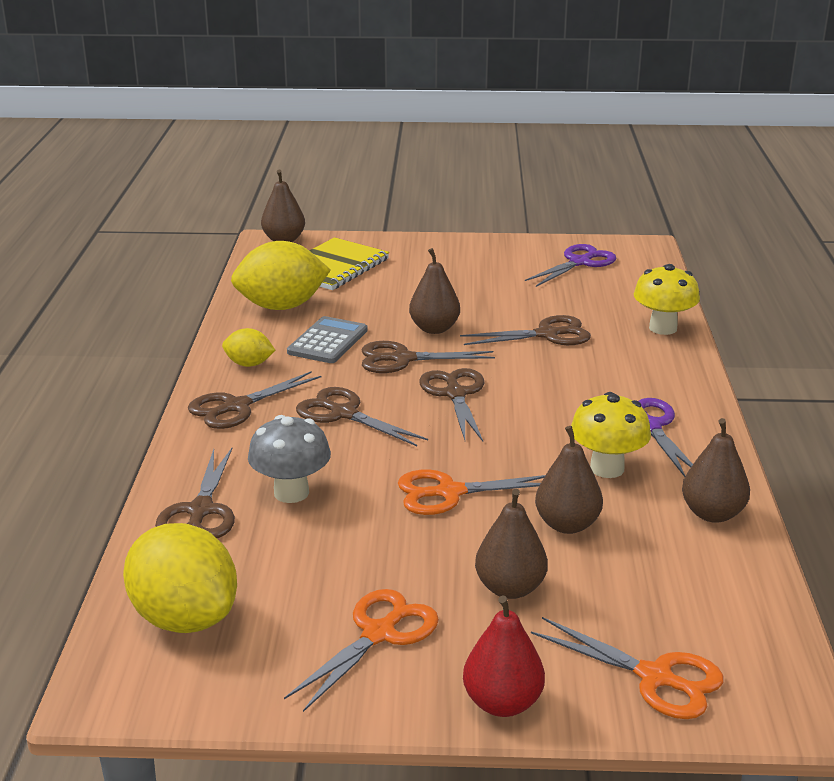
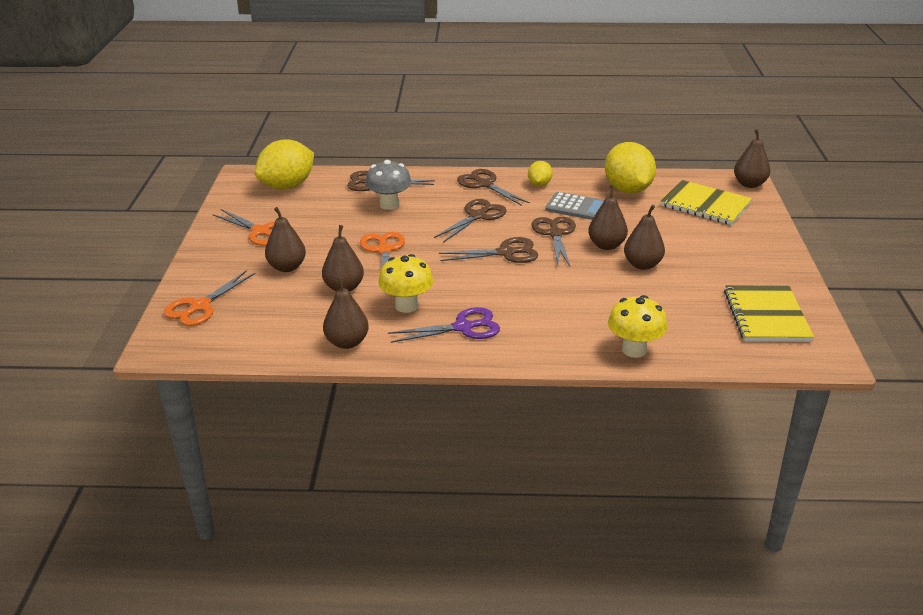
camera: 90 degrees right, 5 degrees up
(481, 311) = (642, 265): none -> brown pear
(502, 703) = (199, 263): red pear -> none
(547, 334) = (608, 292): brown scissors -> none
(580, 262) = (766, 316): purple scissors -> yellow notebook

